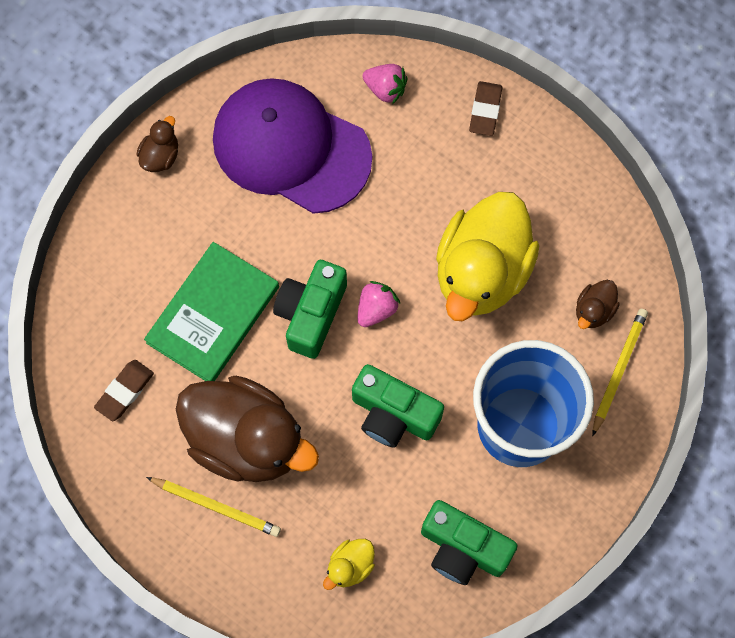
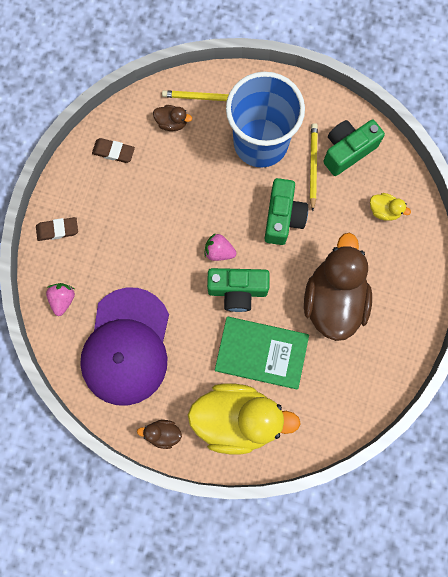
camera: 110 degrees left, 5 degrees up
(125, 391) = (333, 389): brown eraser -> brown eraser (113, 152)
(216, 506) = (382, 303): yellow pencil -> yellow pencil (313, 166)
(463, 549) = (347, 151): green camera -> green camera turned 135 degrees counterclockwise
(481, 272) = (170, 196): yellow duck -> yellow duck (237, 419)

